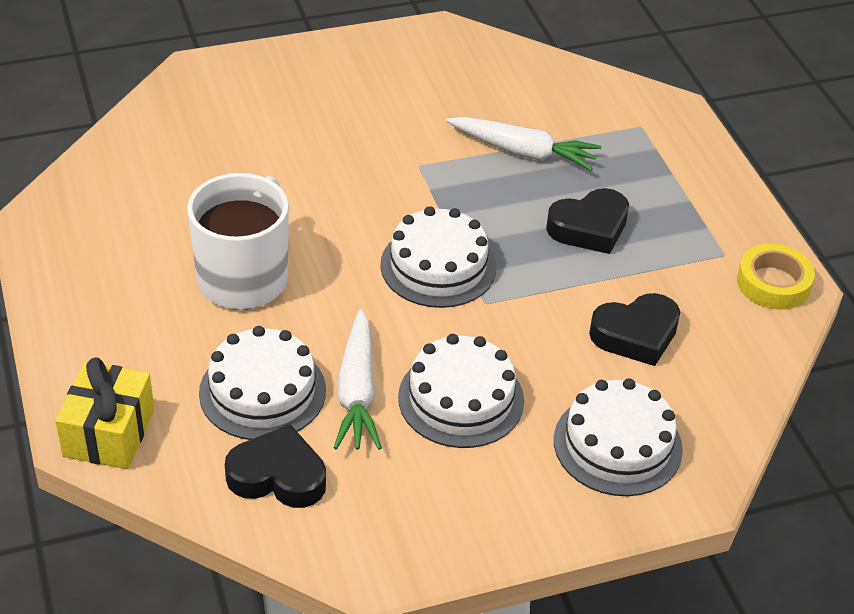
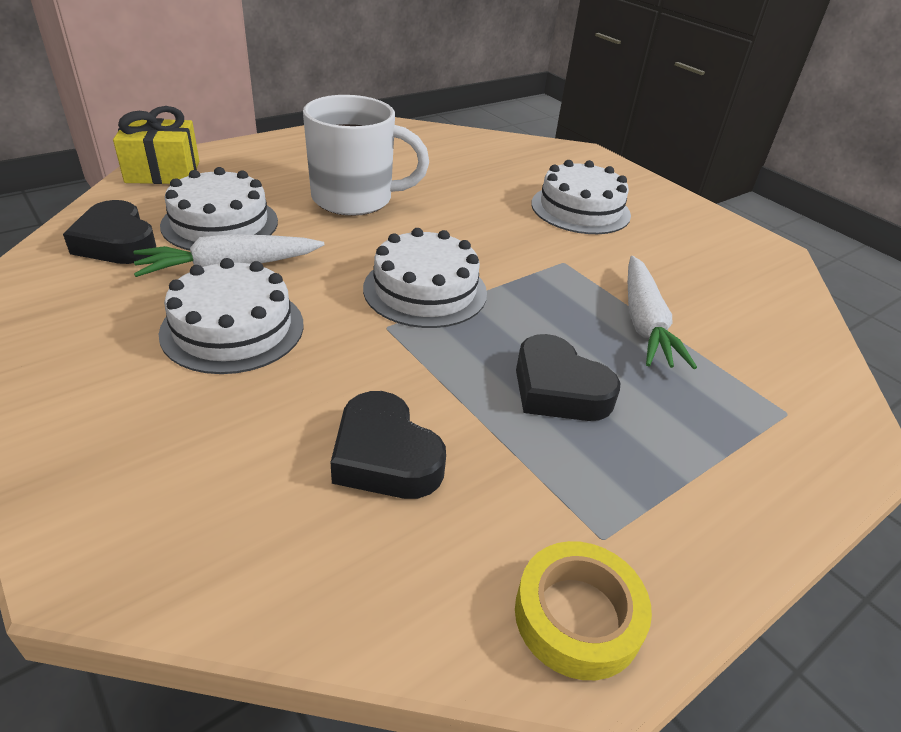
camera: 70 degrees right, 5 degrees down
(278, 476) = (117, 242): black heart -> black heart turned 150 degrees clockwise
(617, 444) = (174, 463): white cake -> white cake (580, 209)

